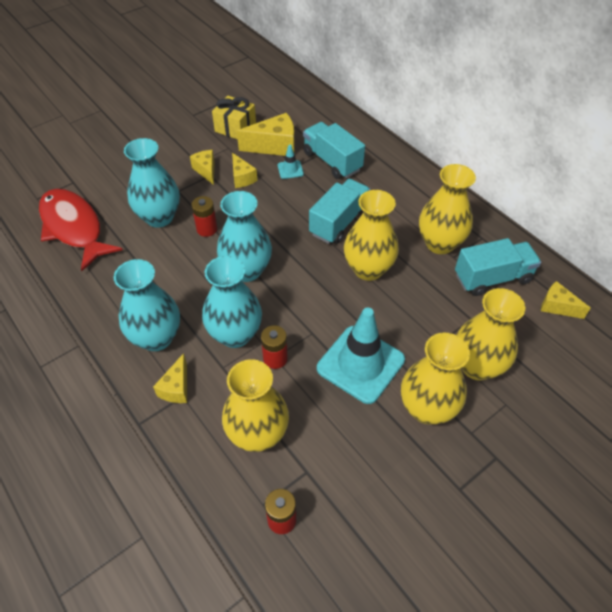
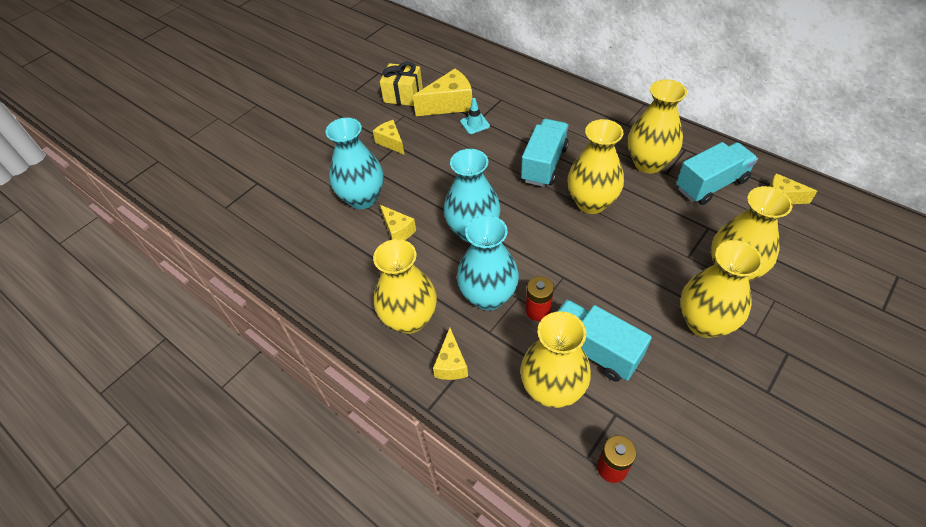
camera: 10 degrees left, 0 degrees up
(74, 228) = (277, 228): red fish -> none
(156, 338) = (409, 319): turquoise vase -> yellow vase
(207, 229) = (416, 199): red battery -> none
(242, 178) = (430, 142): yellow cheese -> yellow cheese (398, 230)
(332, 161) = (512, 107): turquoise truck -> turquoise truck (593, 349)
(360, 364) = (623, 295): turquoise traffic cone -> none

